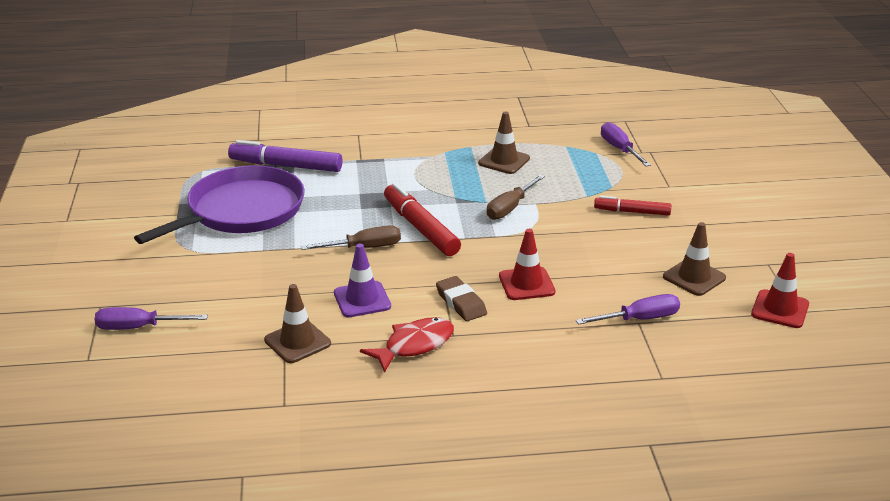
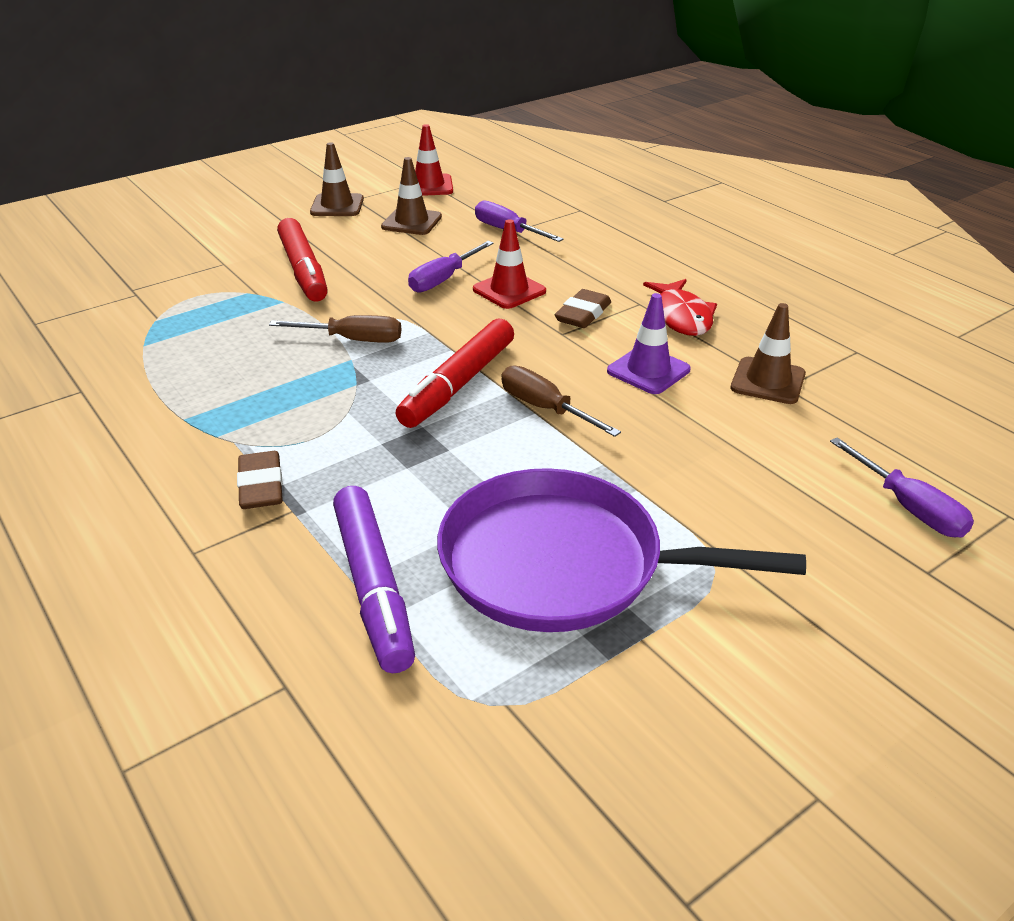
camera: 120 degrees left, 5 degrees up
(388, 155) = (261, 486): none -> brown eraser
(414, 345) = (681, 316): red fish -> red fish turned 120 degrees counterclockwise
(504, 161) = (219, 378): brown traffic cone -> brown traffic cone (337, 206)
(620, 149) = (135, 308): purple screwdriver -> purple screwdriver (443, 279)
(632, 212) = (303, 270): red marker -> red marker, size x1.63

